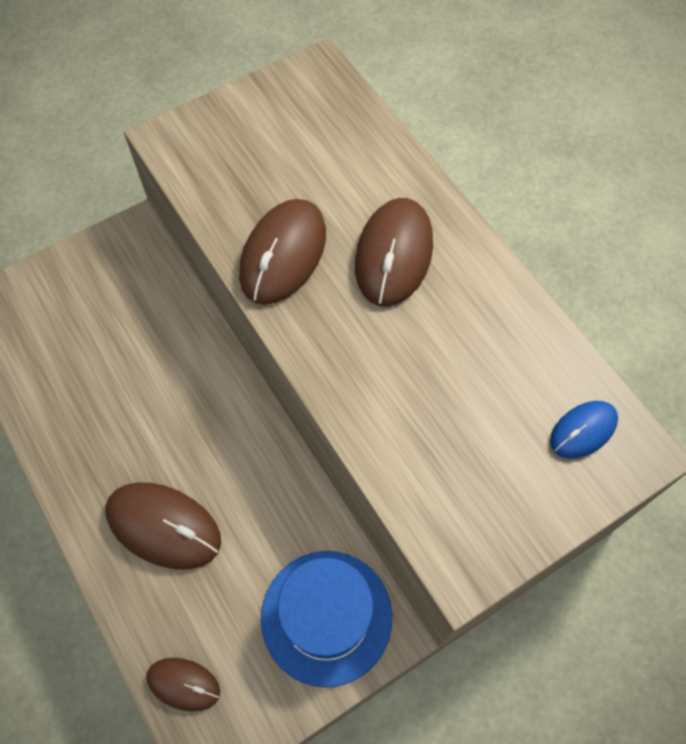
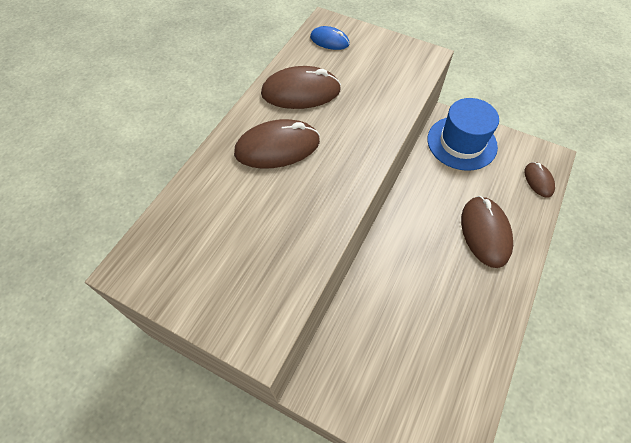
camera: 120 degrees left, 5 degrees down
(283, 254) = (315, 203): brown mouse -> brown mouse (301, 92)

